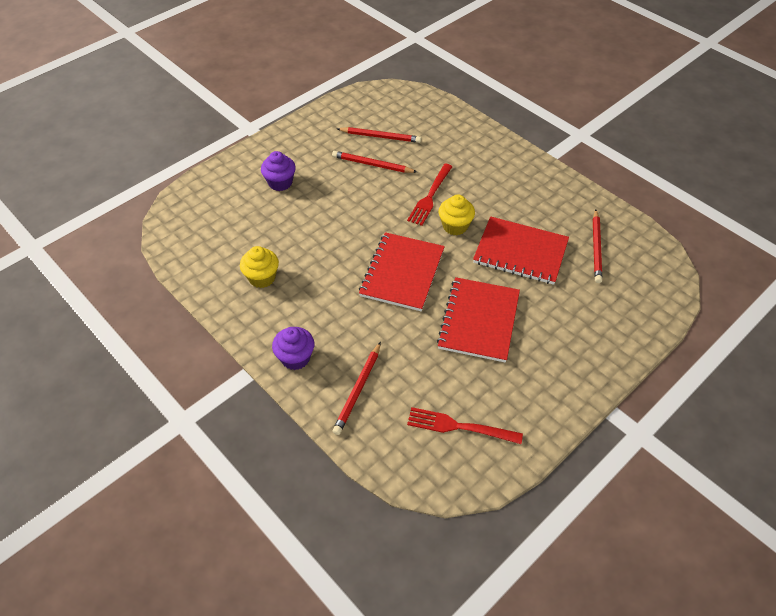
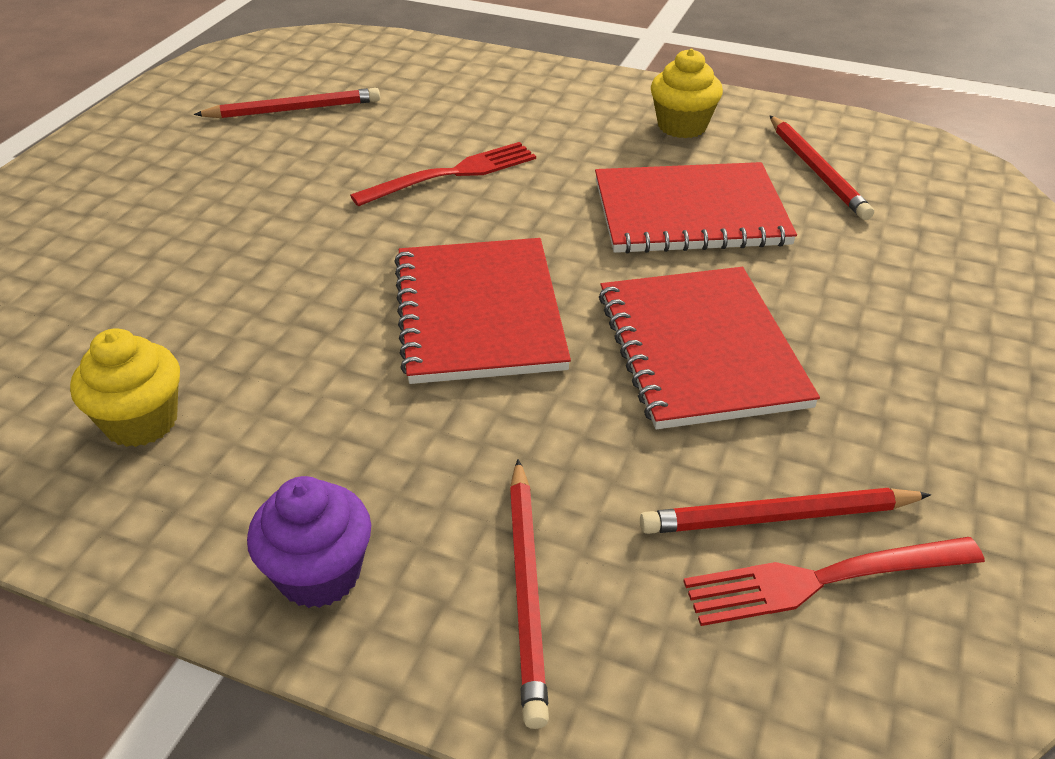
camera: 25 degrees left, 10 degrees down
(280, 183) = (106, 230): purple cupcake -> none
(372, 164) = (301, 153): red pencil -> red pencil (778, 517)
(430, 197) = (453, 174): red fork -> red fork turned 120 degrees counterclockwise
(455, 226) = (534, 206): yellow cupcake -> yellow cupcake (682, 126)

